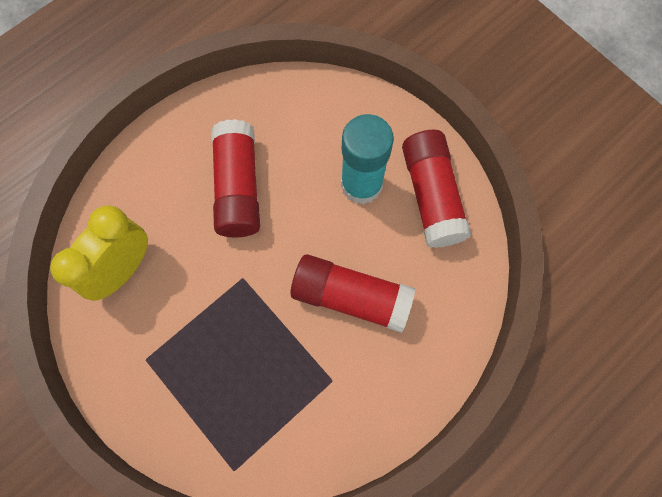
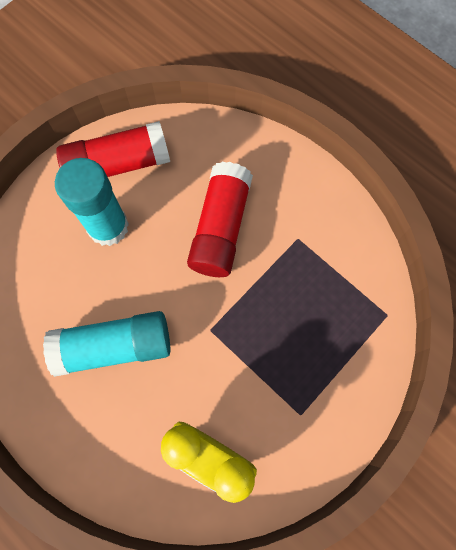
camera: 95 degrees left, 0 degrees up
(238, 187) = (114, 346): red glue stick -> turquoise glue stick

